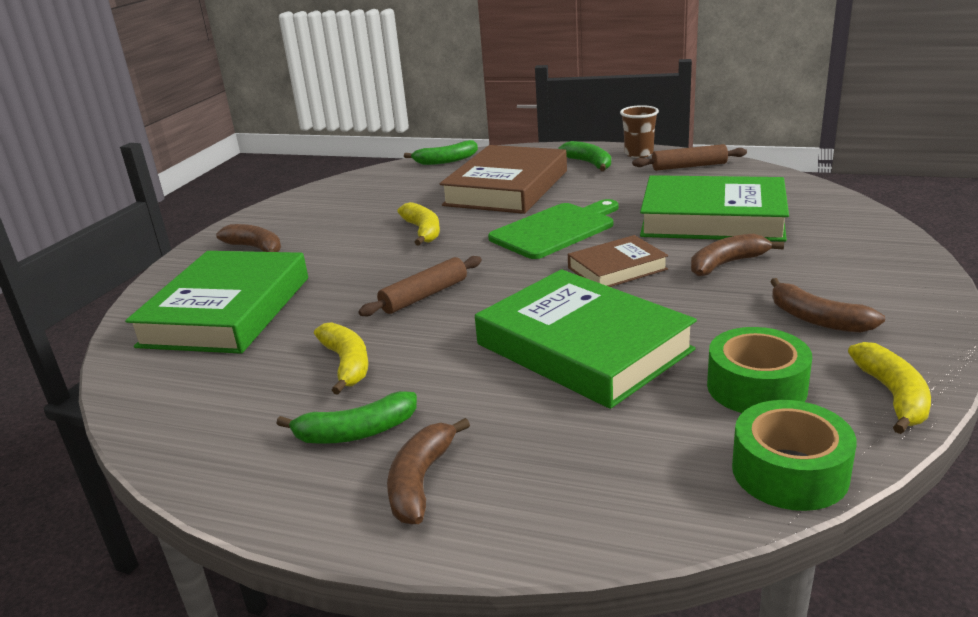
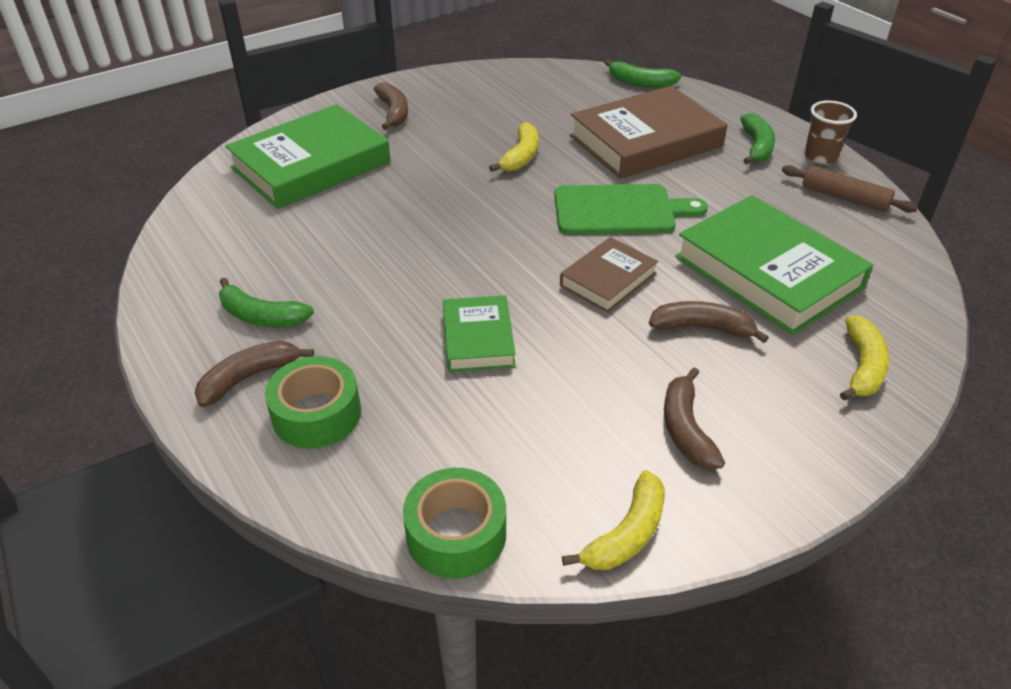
camera: 35 degrees right, 15 degrees up
(347, 364) = (321, 257): yellow banana -> yellow banana (862, 367)
(424, 296) = (440, 224): brown rolling pin -> none
(583, 347) = (478, 338): green book -> green book, size x0.54
(617, 268) = (608, 279): brown book -> brown book turned 60 degrees counterclockwise
(756, 387) = (541, 455): green tape -> green tape (317, 414)

